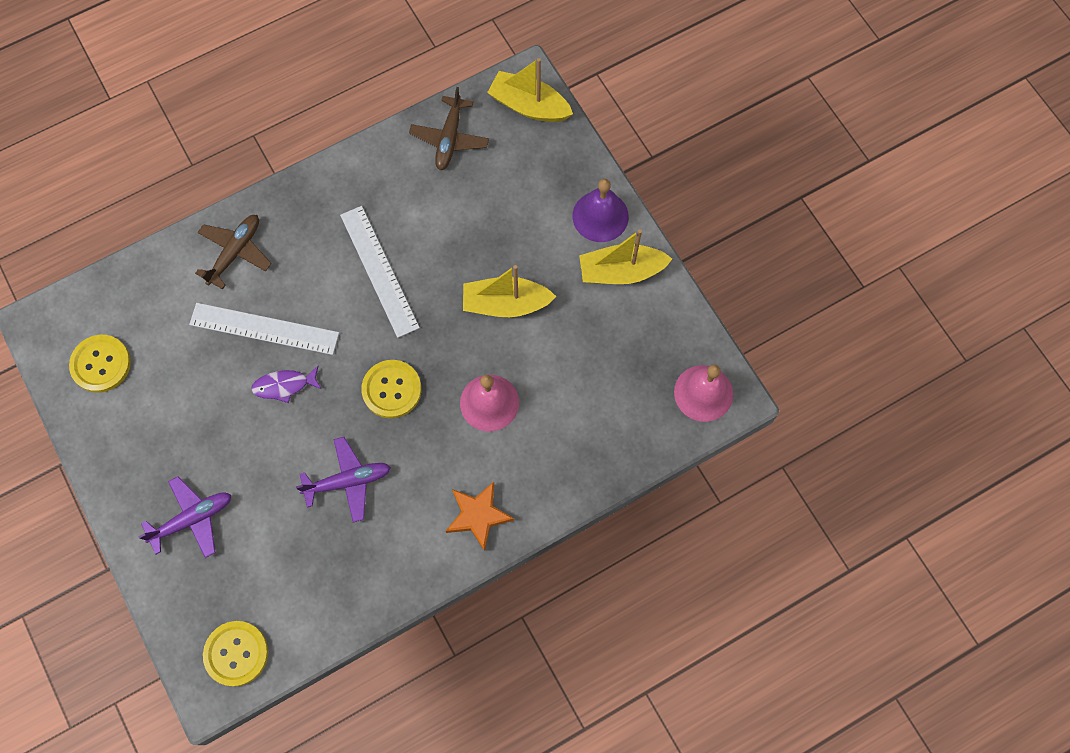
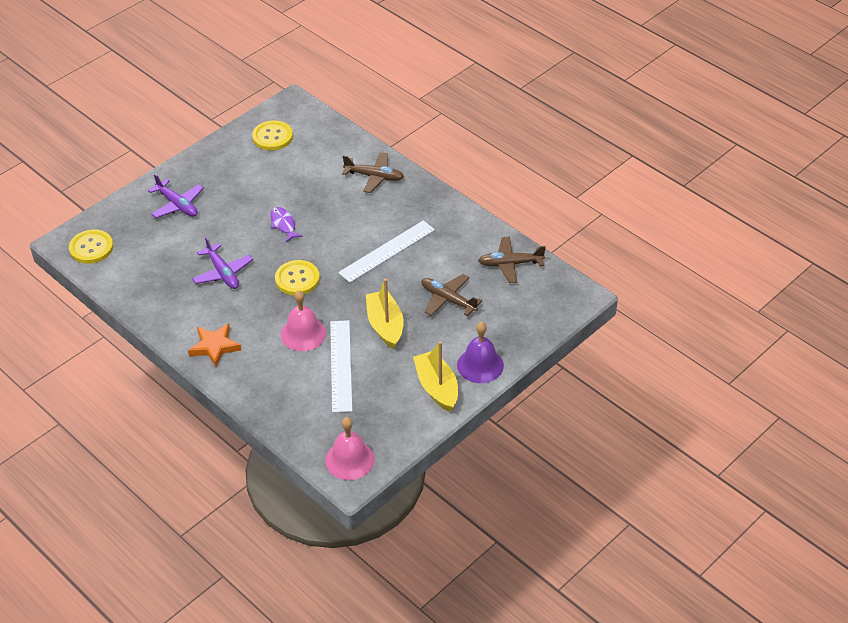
camera: 75 degrees right, 25 degrees down
(264, 329) = (322, 204): white ruler -> white ruler (340, 365)
(486, 223) = (448, 300): none -> brown plane
(529, 106) = (559, 302): yellow boat -> none

